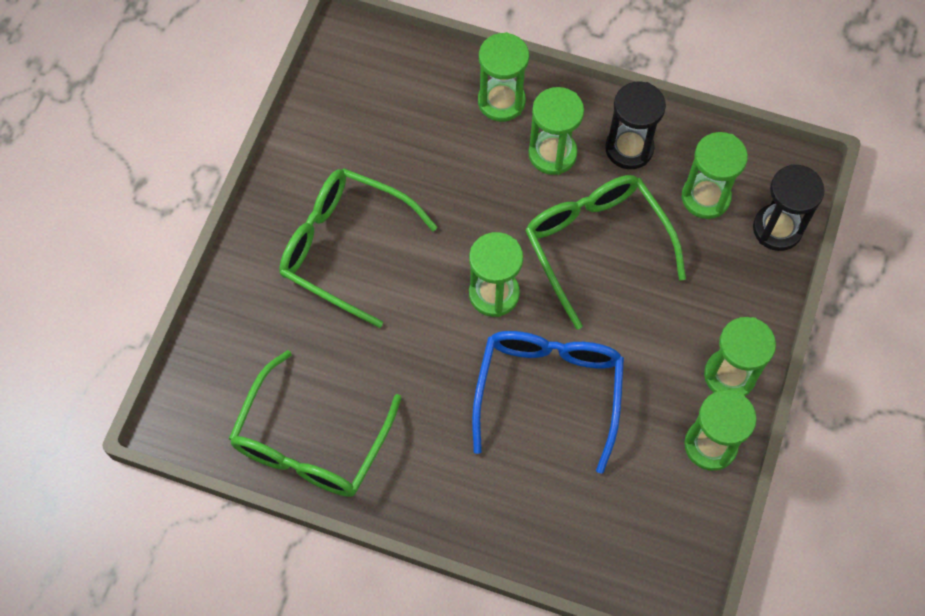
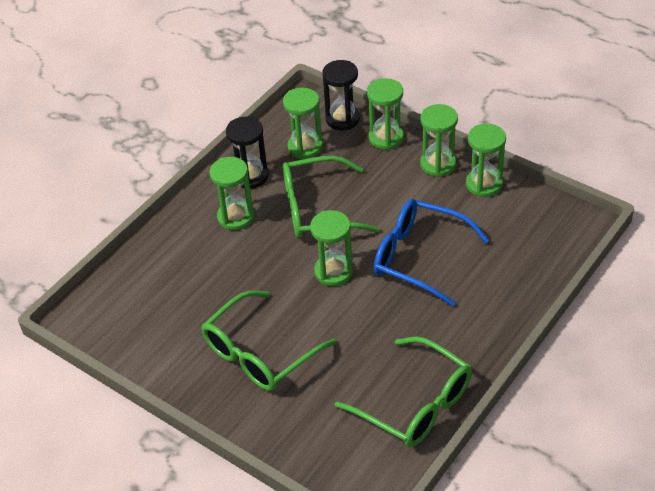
camera: 70 degrees left, 20 degrees down
(501, 101) = (179, 236): green hourglass -> green hourglass (386, 138)

